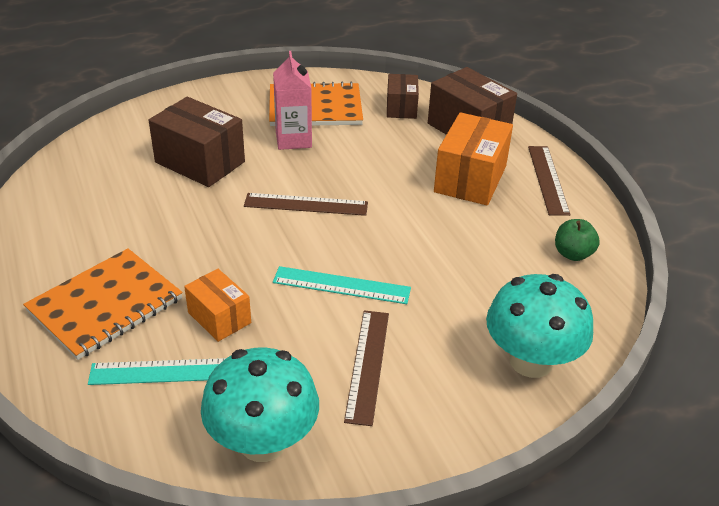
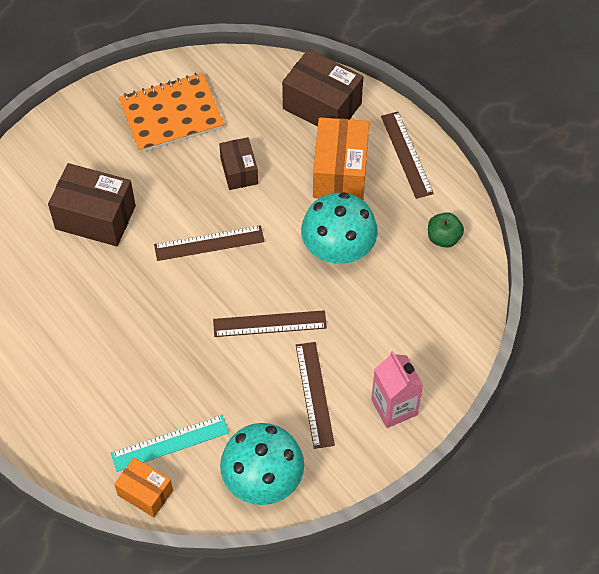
camera: 15 degrees left, 20 degrees up
(105, 305) = (92, 397): orange notebook -> none
(219, 318) = (187, 383): orange box -> orange box (145, 493)
(293, 139) = (168, 164): pink carton -> pink carton (394, 407)
(341, 285) = (269, 324): turquoise ruler -> brown ruler
(401, 108) = (252, 93): brown box -> brown box (239, 171)
(531, 361) = (432, 356): turquoise mushroom -> turquoise mushroom (338, 250)

